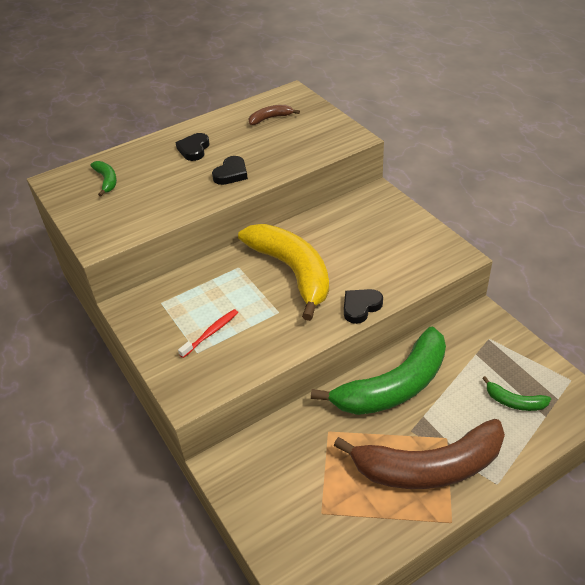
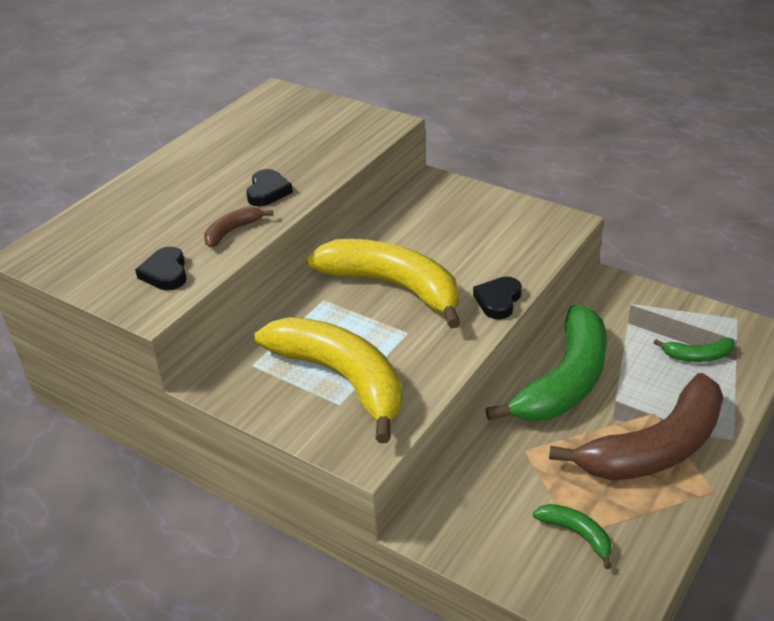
camera: 25 degrees left, 5 degrees down
(107, 180) = (105, 237): green banana -> green banana (576, 534)
(194, 149) = (198, 177): black heart -> black heart (165, 273)
(211, 333) = (341, 378): red toothbrush -> yellow banana
(270, 118) = (271, 123): brown banana -> brown banana (232, 231)

